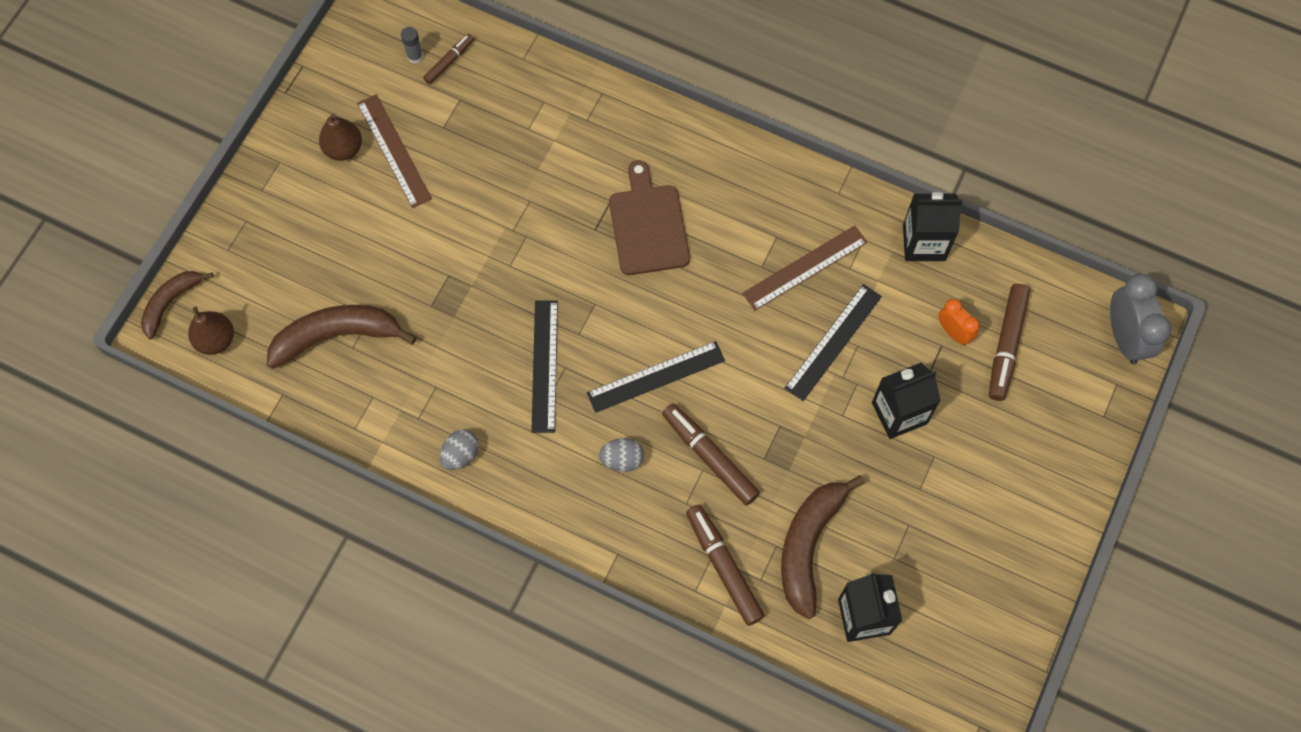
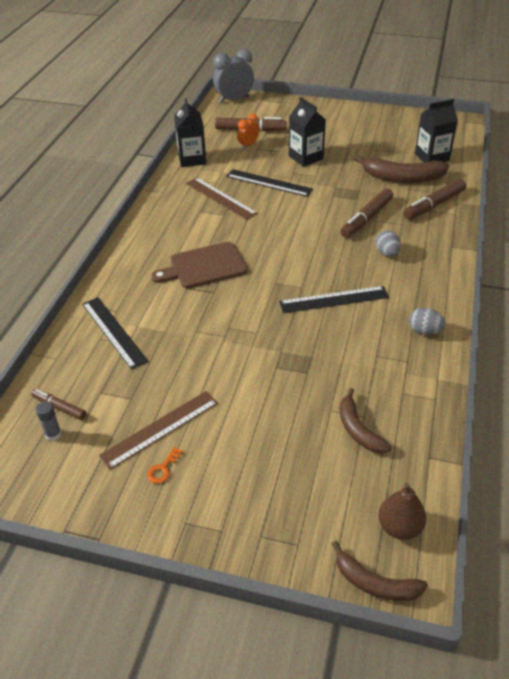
camera: 100 degrees left, 25 degrees down
(336, 336) = (358, 430): brown banana -> brown banana, size x0.62
(343, 149) = (163, 469): brown pear -> orange key
(656, 376) = (320, 247): black ruler -> black ruler (113, 332)

